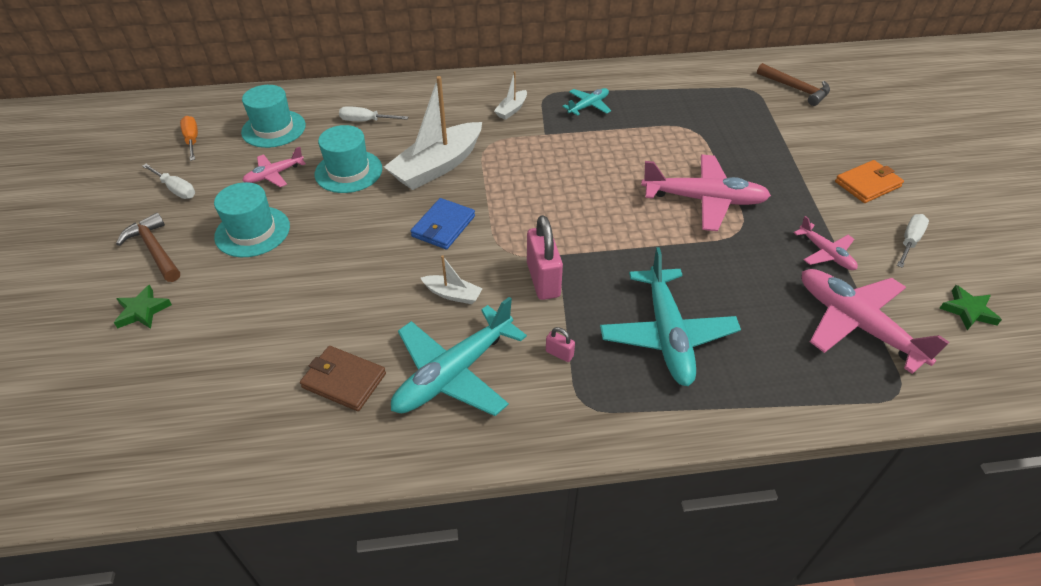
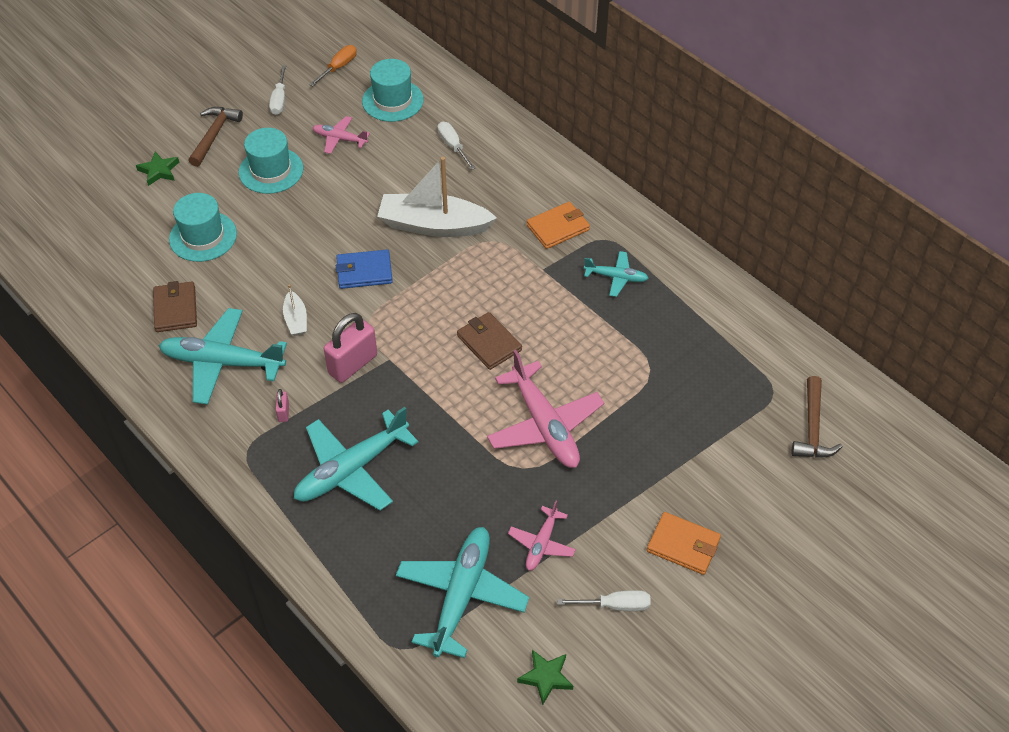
camera: 55 degrees right, 5 degrees up
(348, 171) = (380, 177): turquoise hat -> turquoise hat (203, 236)
(511, 110) = (558, 228): white boat -> orange wallet
(593, 191) = (489, 343): none -> brown wallet
(856, 324) = (461, 595): pink plane -> turquoise plane

